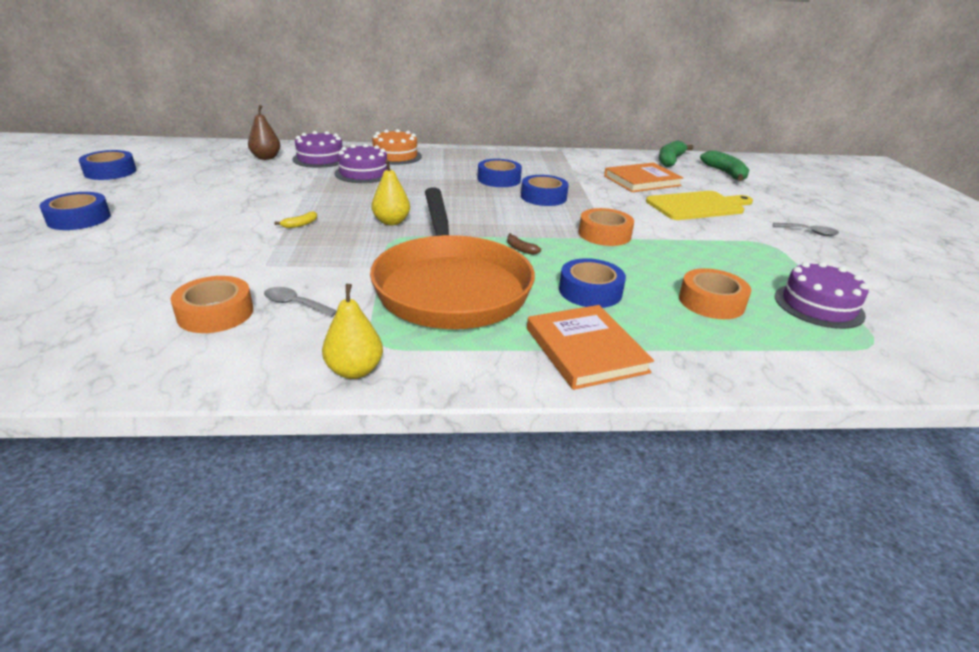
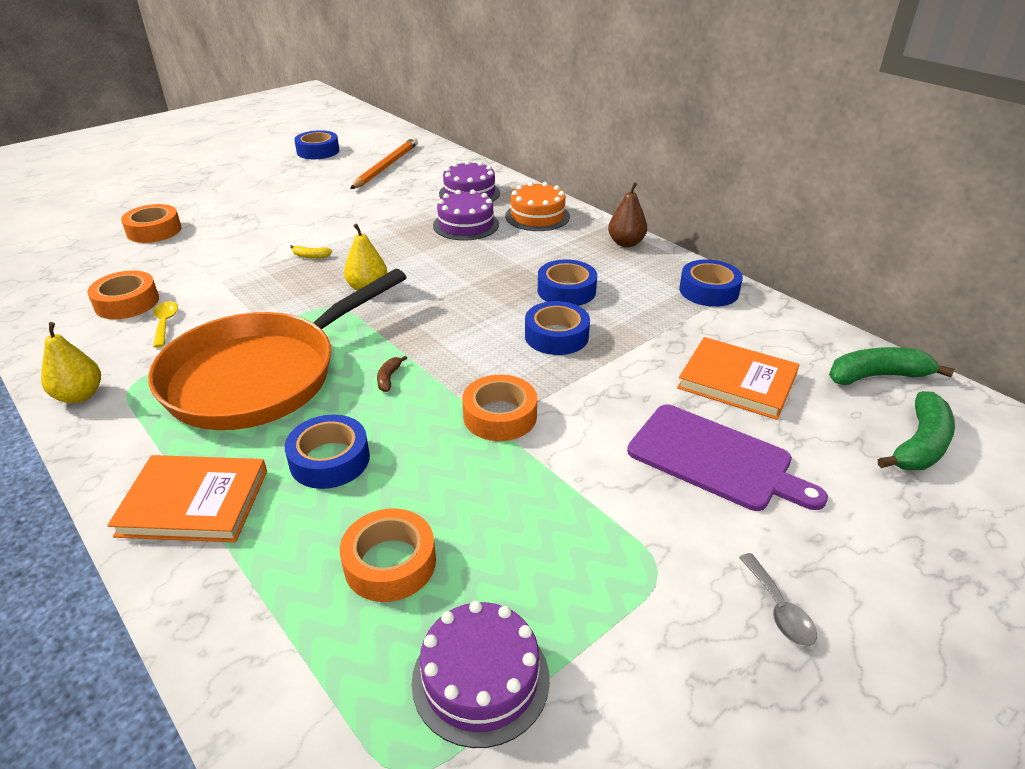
camera: 55 degrees right, 5 degrees up
(79, 218) = (226, 187): blue tape -> blue tape (708, 291)
(86, 269) = (154, 230): none -> orange tape
(209, 163) = (386, 166): none -> orange pencil
(266, 158) = (433, 176): brown pear -> brown pear (626, 243)
(295, 304) = (165, 323): grey spoon -> yellow spoon
(585, 350) = (194, 502): orange book -> orange book turned 60 degrees clockwise
(697, 206) = (715, 459): yellow cutting board -> purple cutting board

